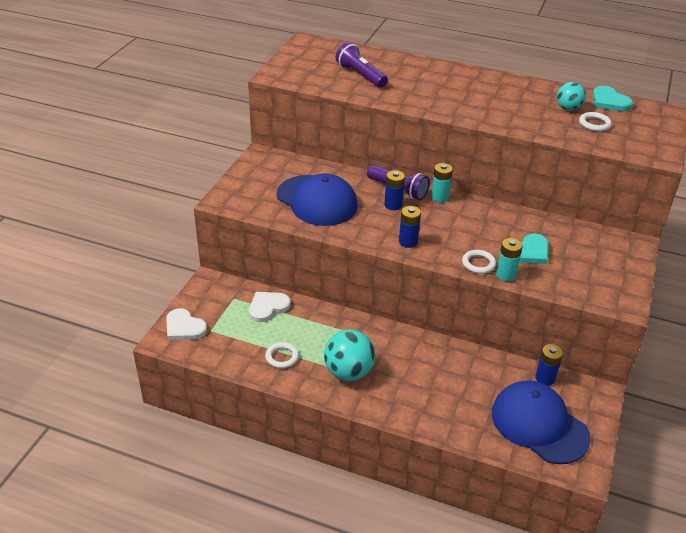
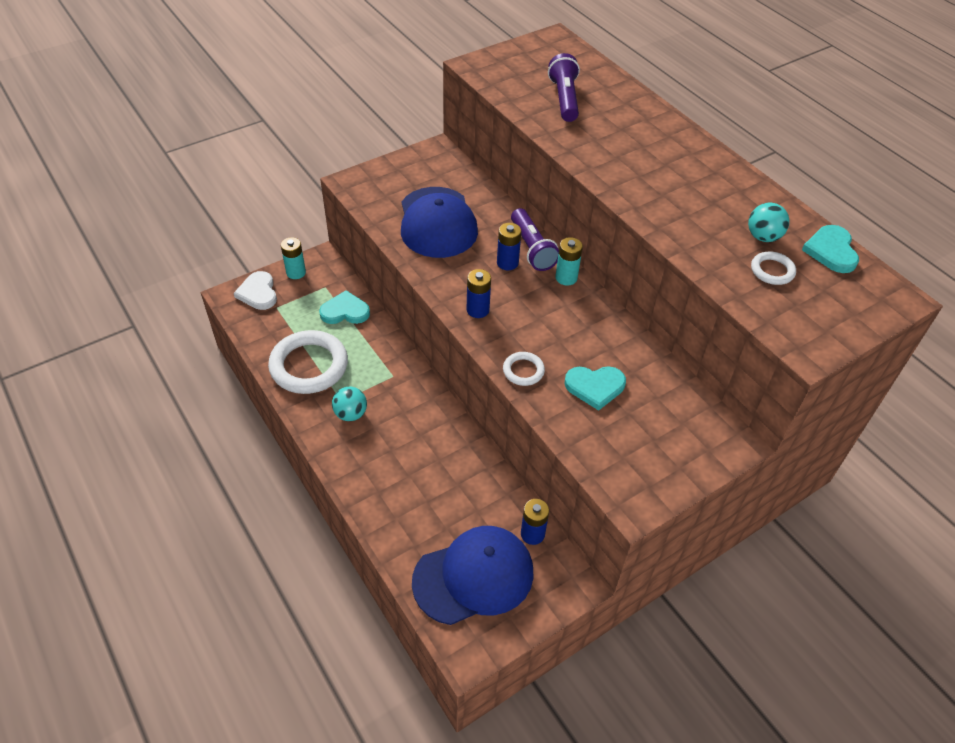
camera: 35 degrees right, 10 degrees up
(268, 307) = (345, 311): white heart -> turquoise heart
(282, 357) = (309, 366): white ring -> white ring, size x2.14
(348, 372) = (351, 414): turquoise ball -> turquoise ball, size x0.61
(505, 275) = (538, 398): turquoise battery -> turquoise battery (296, 272)
(539, 424) = (474, 576): blue cap -> blue cap turned 75 degrees clockwise

